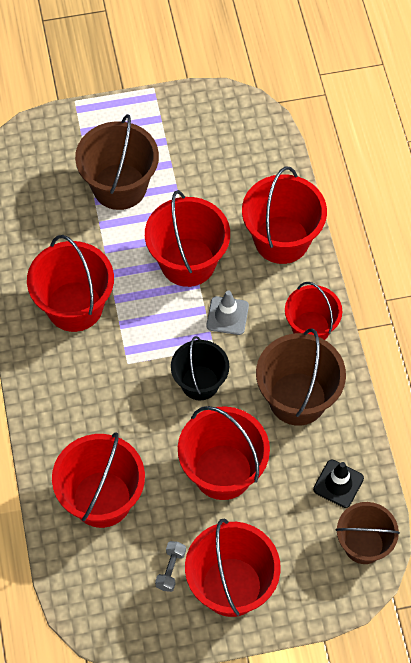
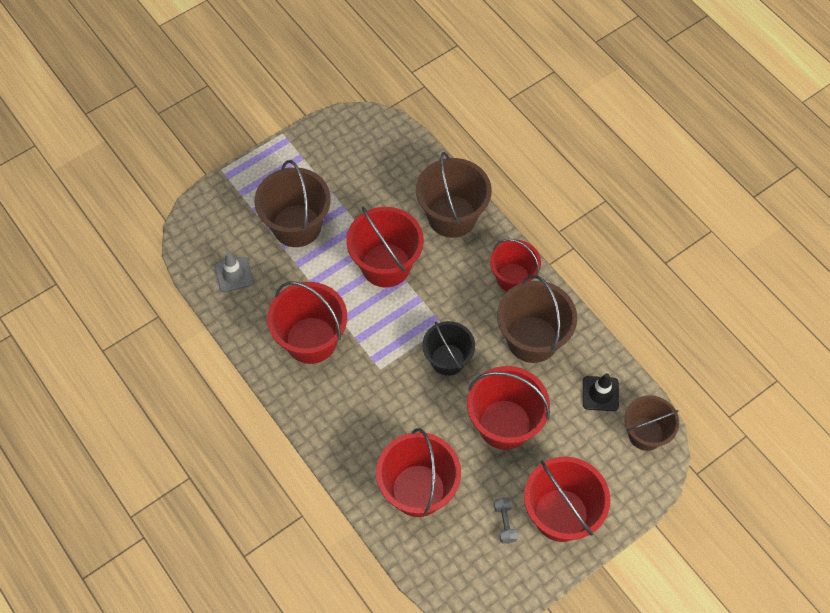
camera: 25 degrees left, 0 degrees up
(227, 316) = (441, 296): grey traffic cone -> grey traffic cone (234, 274)
(281, 239) = (452, 216): red bucket -> brown bucket

